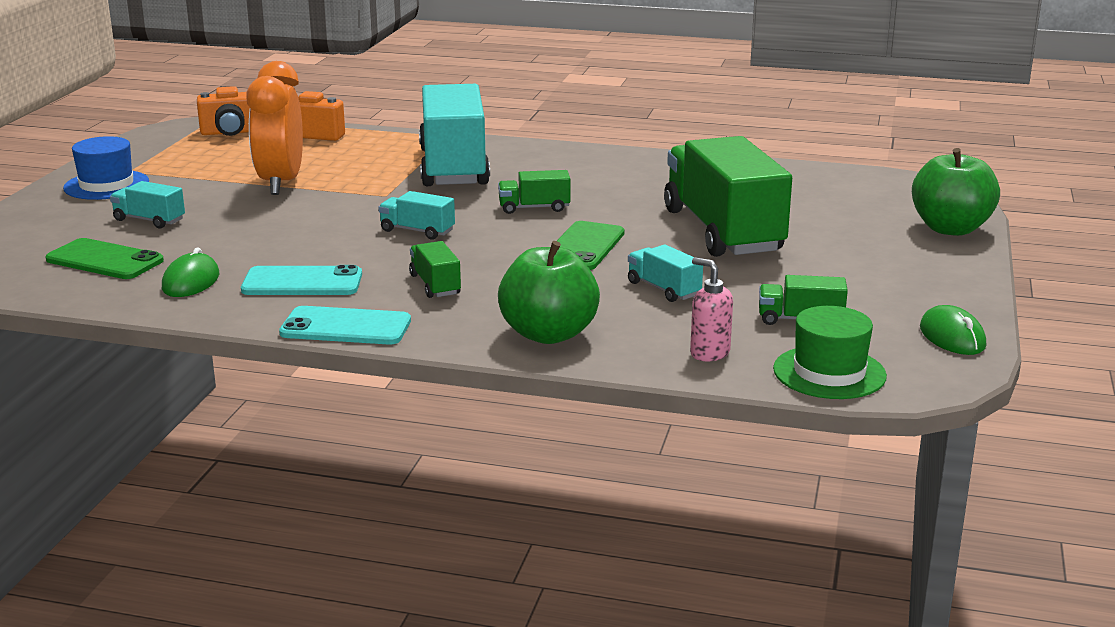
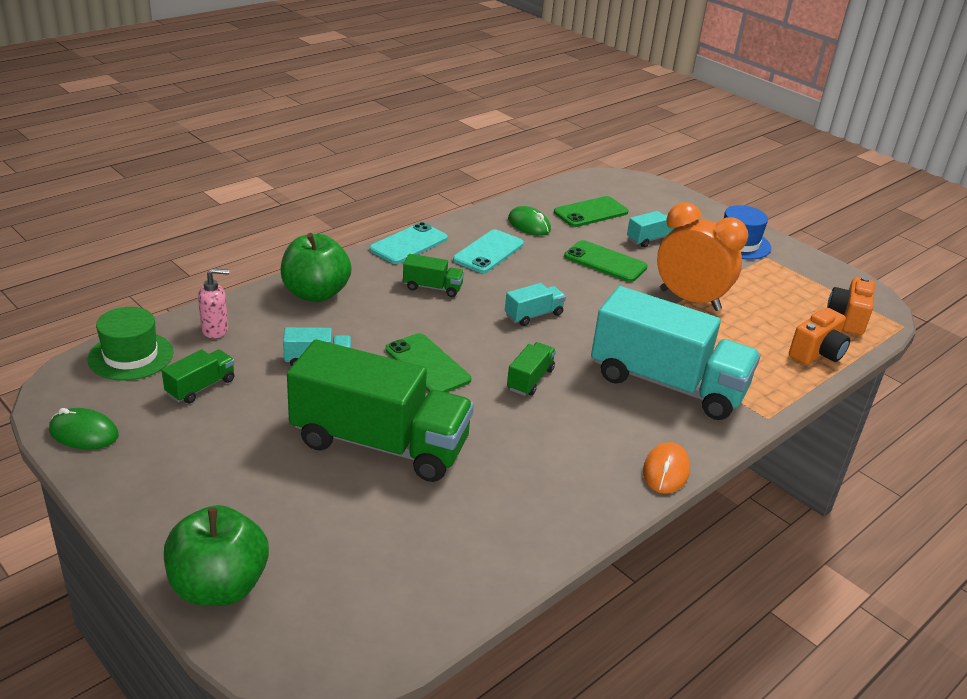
camera: 120 degrees right, 10 degrees up
(243, 228) = (605, 262): none -> green phone
(575, 150) = (666, 471): none -> orange mouse

